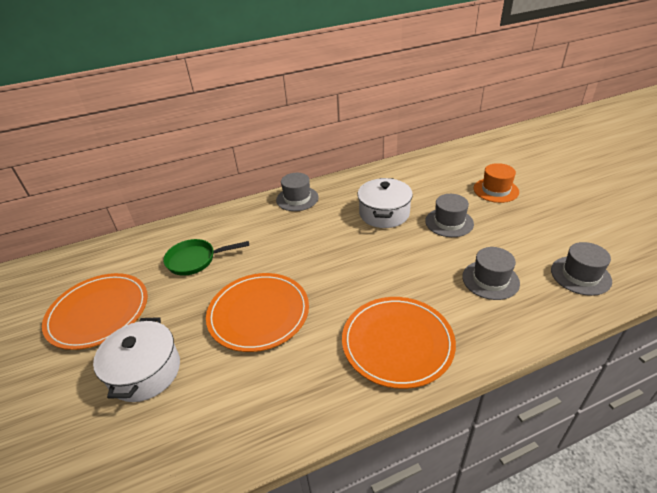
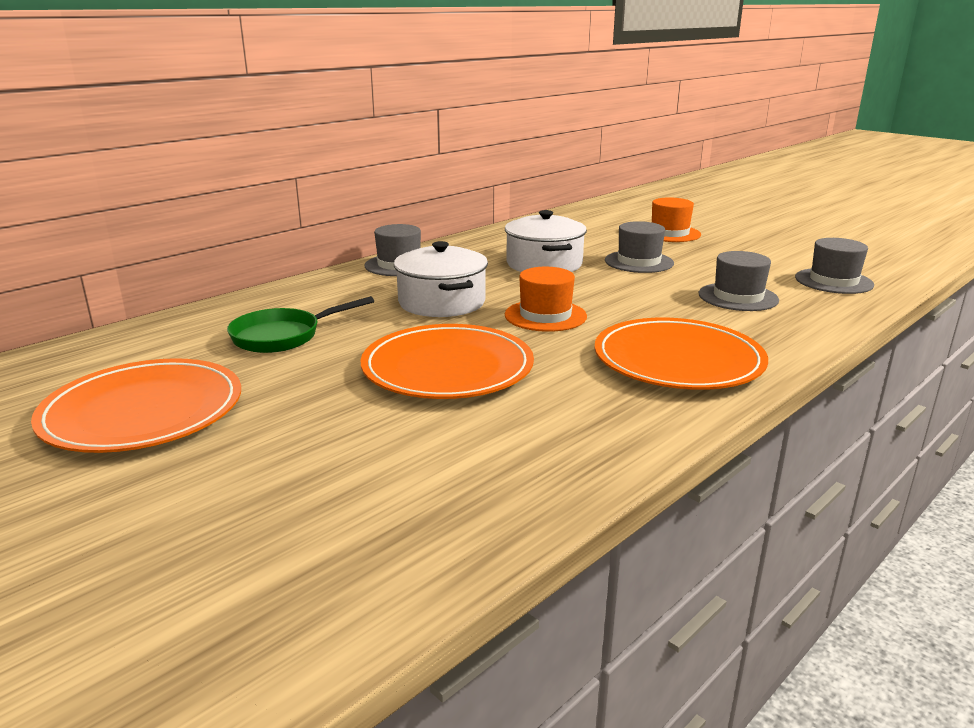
camera: 25 degrees left, 15 degrees down
(145, 371) = (305, 453): white pot -> white pot (442, 302)
(347, 272) = (545, 316): none -> orange hat

